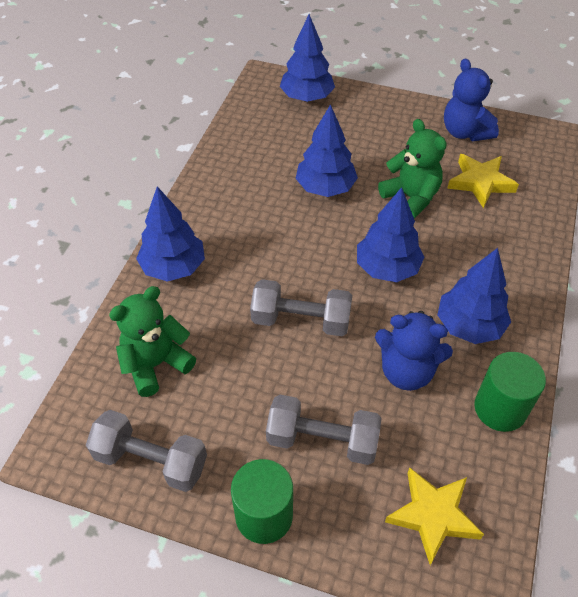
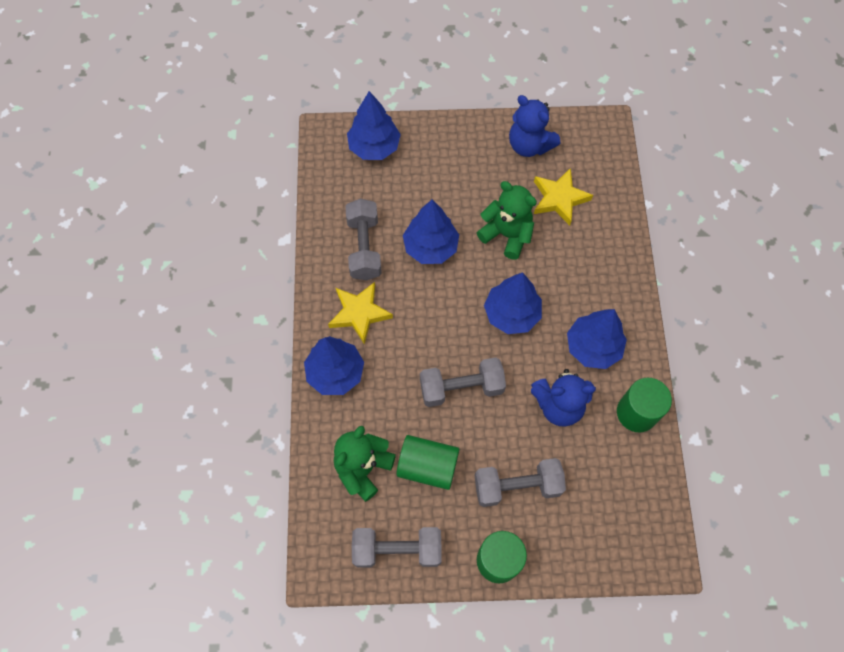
camera: 20 degrees left, 15 degrees up
(227, 385) = (427, 466): none -> green cylinder
(258, 171) = (364, 247): none -> grey dumbbell
(433, 515) = (615, 516): yellow star -> yellow star (359, 313)

